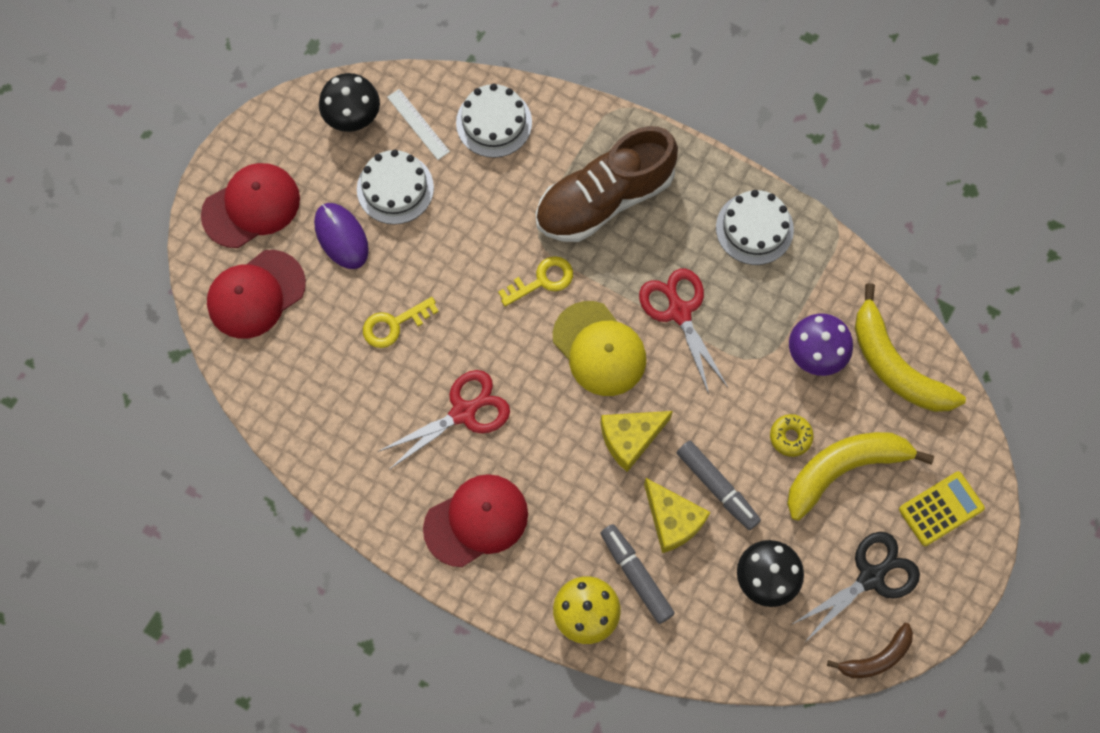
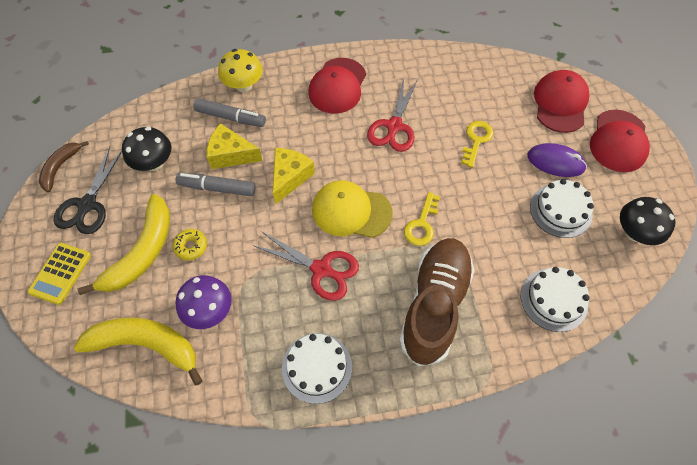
camera: 140 degrees right, 10 degrees down
(418, 124) = (594, 260): white ruler -> none

